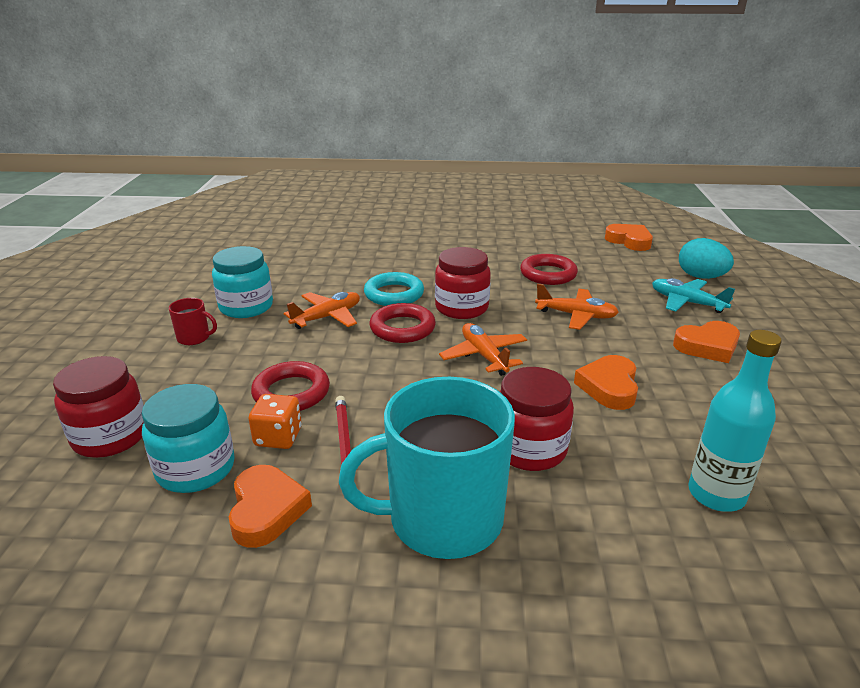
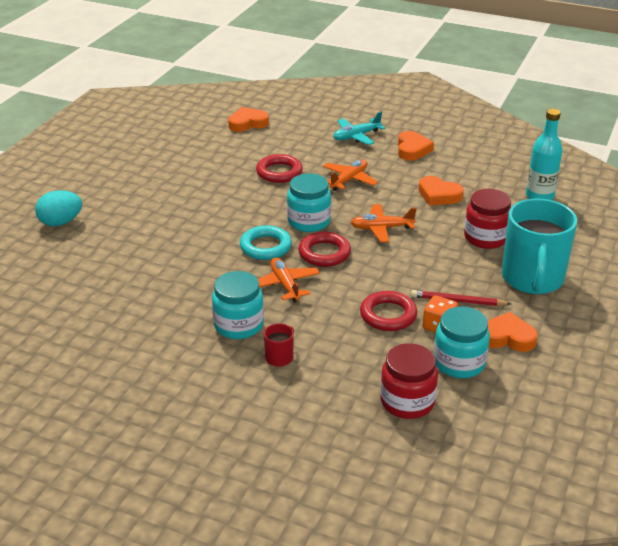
camera: 70 degrees left, 5 degrees up
(461, 308) = (309, 221): red jar -> turquoise jar
(700, 277) = (325, 119): turquoise egg -> turquoise egg (61, 222)

